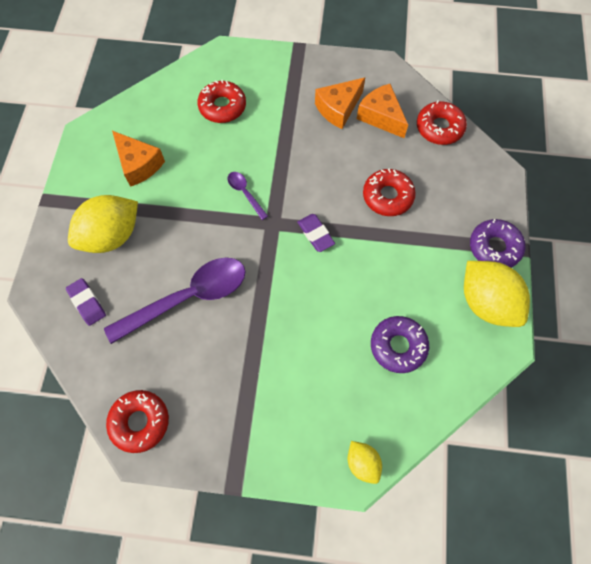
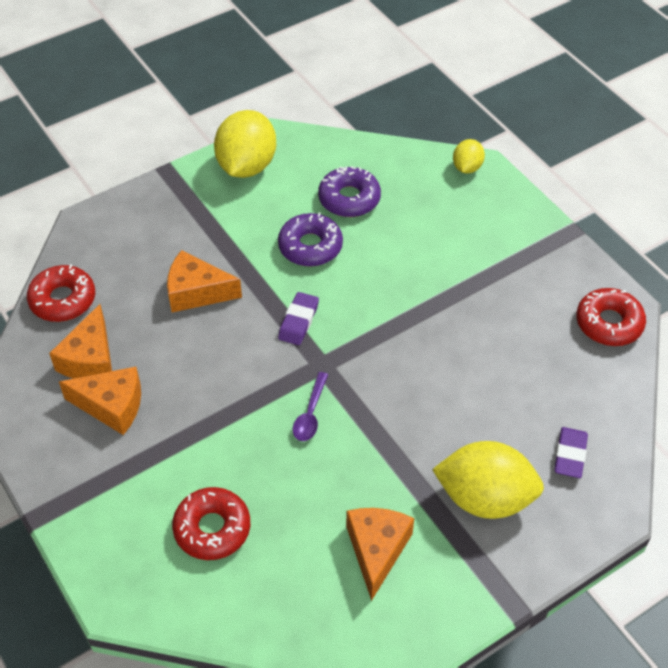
camera: 130 degrees left, 15 degrees down
(188, 298) = (471, 374): purple spoon -> none
(387, 196) = (197, 292): red donut -> orange cheese
(494, 247) = (182, 187): purple donut -> purple donut (310, 246)

